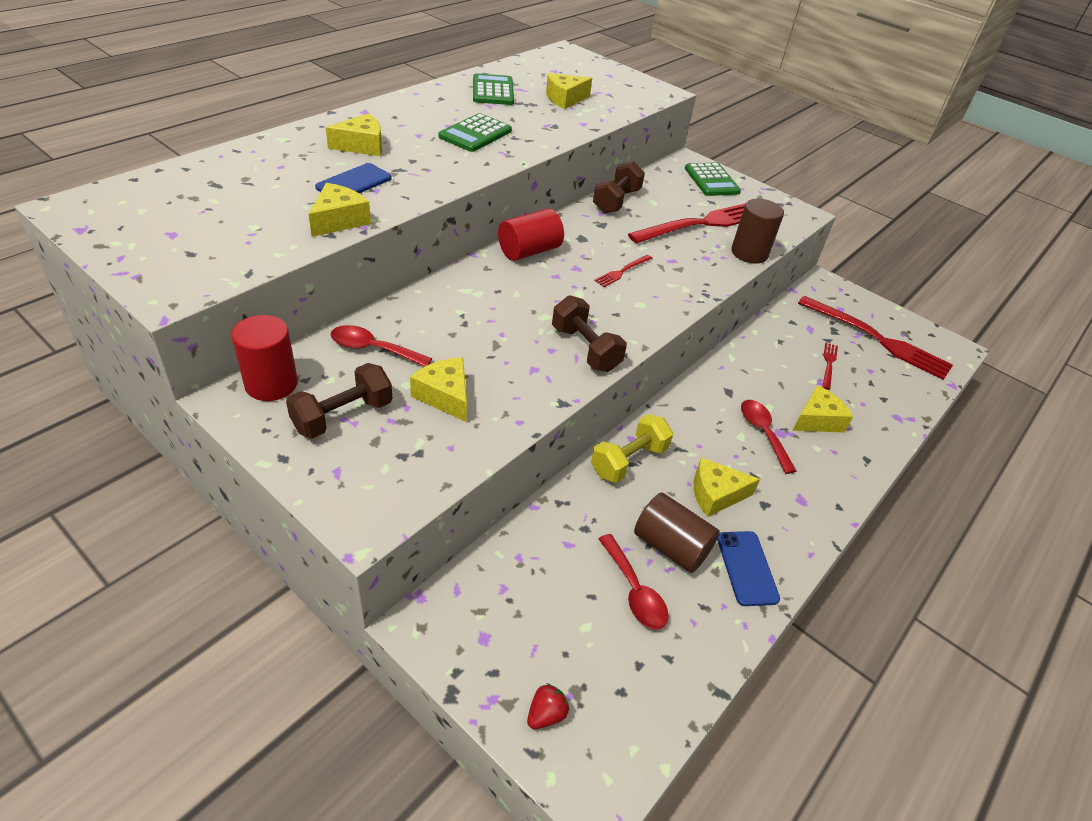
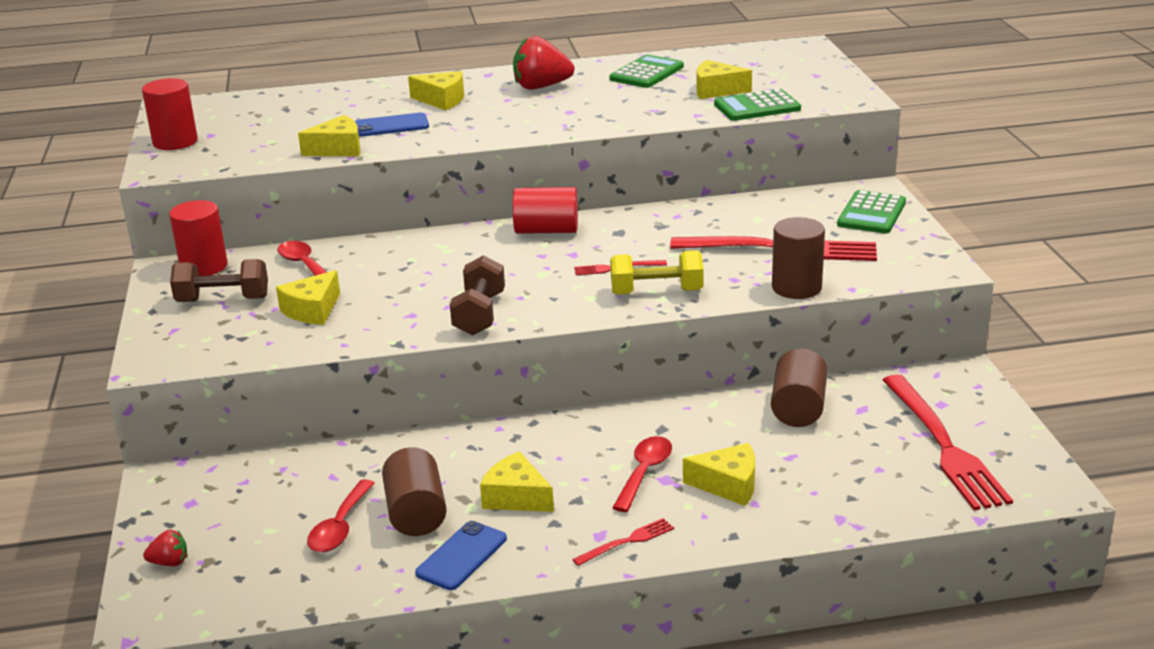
camera: 45 degrees right, 15 degrees down
(140, 253) = (175, 142): none -> red cylinder
(429, 117) = (541, 87): none -> red strawberry
(445, 396) = (312, 310): yellow cheese -> yellow cheese turned 150 degrees counterclockwise
(475, 134) = (563, 106): green calculator -> green calculator (757, 107)
(616, 201) = (712, 210): brown dumbbell -> none
(628, 461) = (470, 443): yellow dumbbell -> yellow dumbbell (656, 292)
(780, 342) = (798, 408): none -> brown cylinder
(828, 364) = (830, 446): red fork -> red fork (627, 542)

